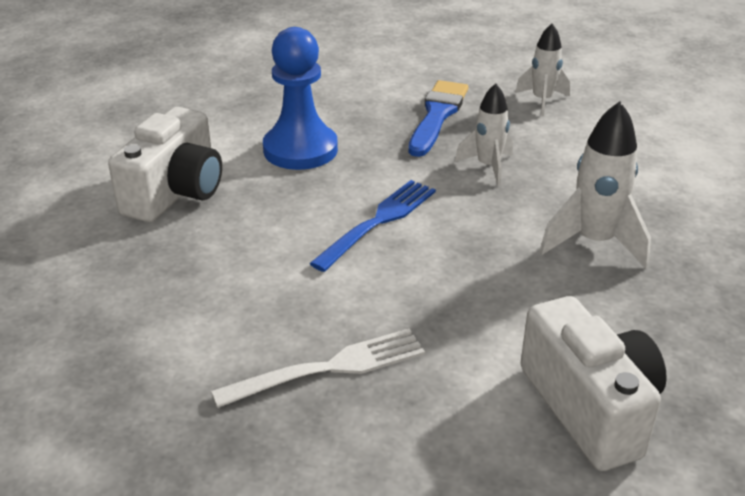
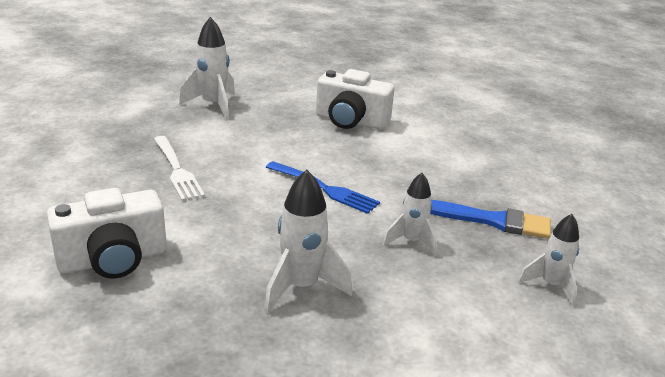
camera: 85 degrees right, 5 degrees down
(77, 342) = (213, 106): none -> white rocket
(300, 150) = (414, 160): blue pawn -> none

